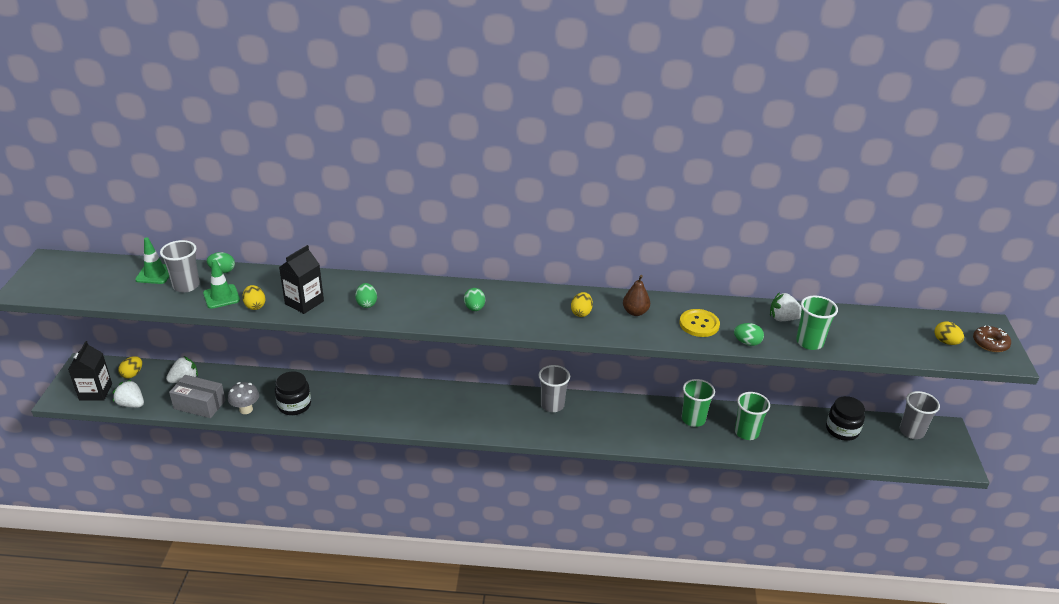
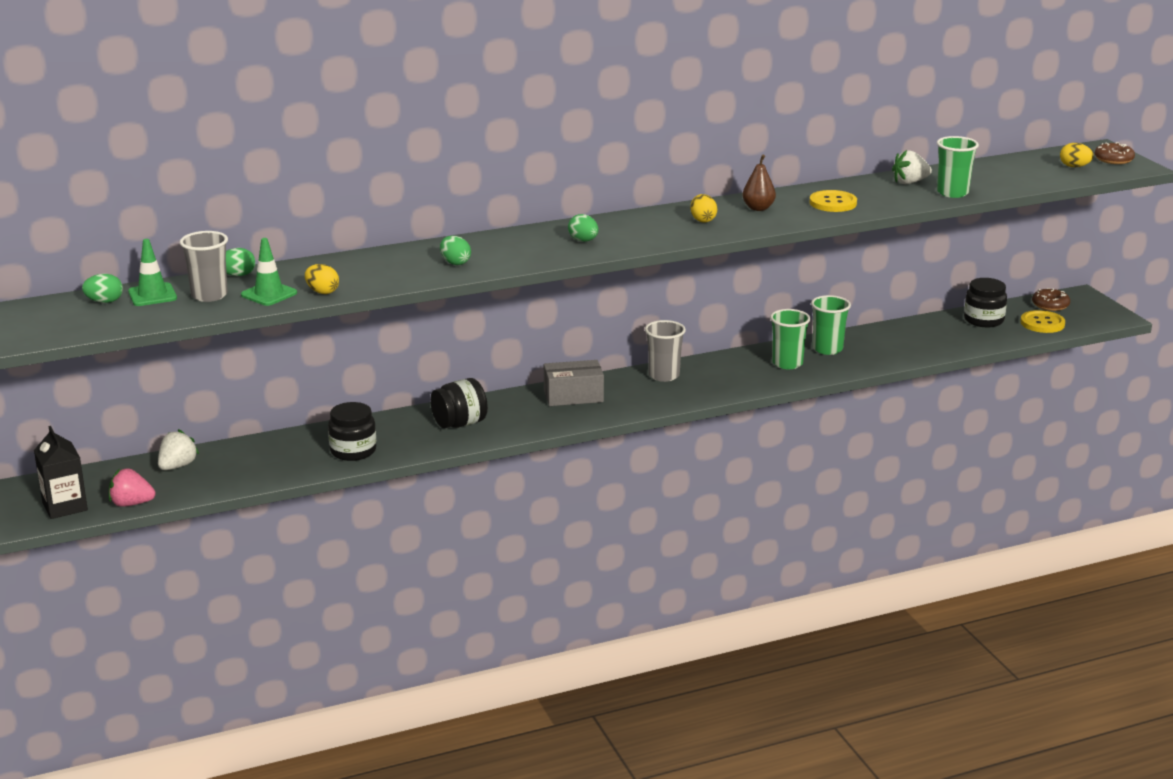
camera: 25 degrees left, 10 degrees down
(131, 404) = (131, 504): white strawberry -> pink strawberry
(132, 374) = (96, 479): yellow egg -> none
(199, 404) = (227, 481): grey box -> grey box (573, 396)
(246, 409) = (294, 470): grey mushroom -> none
(304, 302) = (379, 277): black carton -> none
(380, 403) = (460, 423): none -> black jar
(746, 432) = (892, 345): green cup -> green cup (787, 363)
(747, 342) = (894, 205): green egg -> green egg (104, 302)
(889, 450) = (1042, 323): none -> yellow button
(911, 431) = (1050, 305): grey cup -> brown donut

